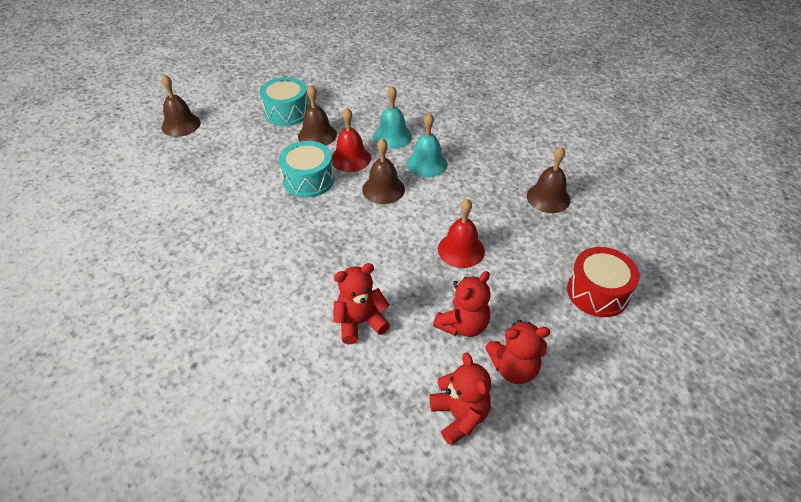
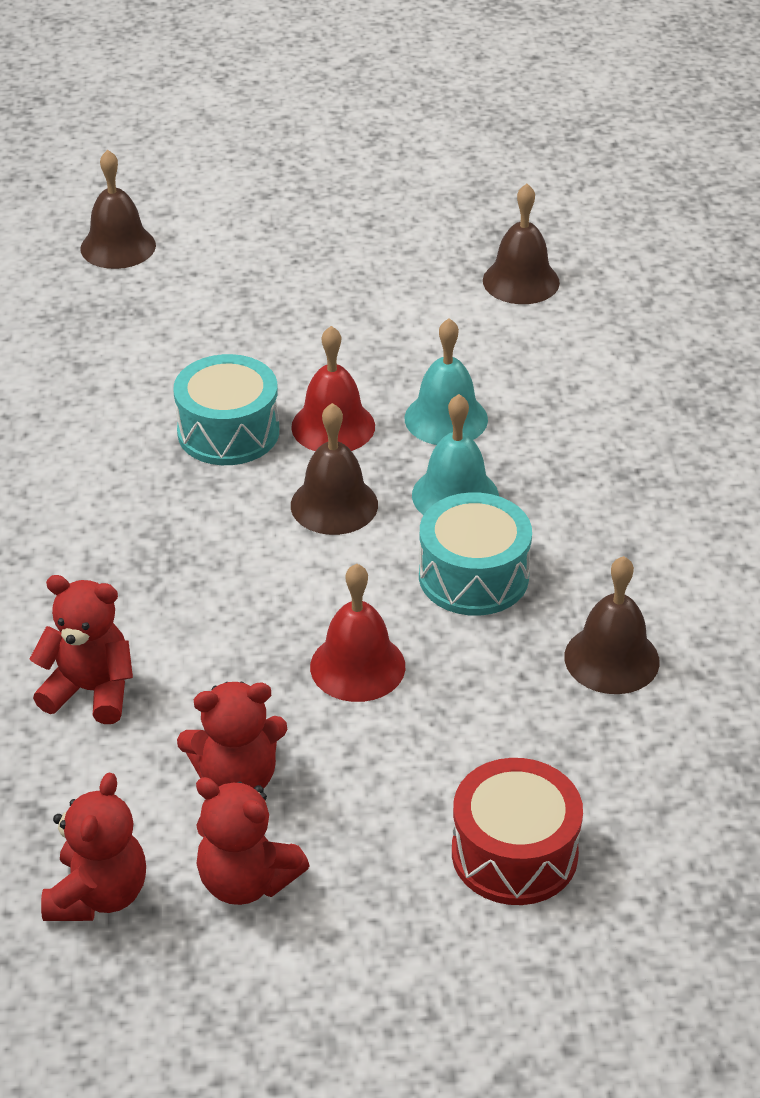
camera: 35 degrees right, 5 degrees down
(287, 112) = (306, 295): turquoise drum -> turquoise drum (473, 576)
(317, 135) = (317, 359): brown bell -> brown bell (521, 281)

